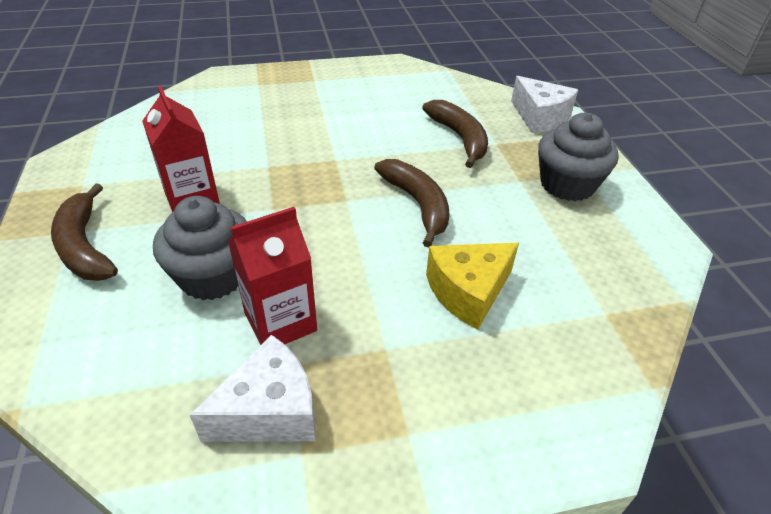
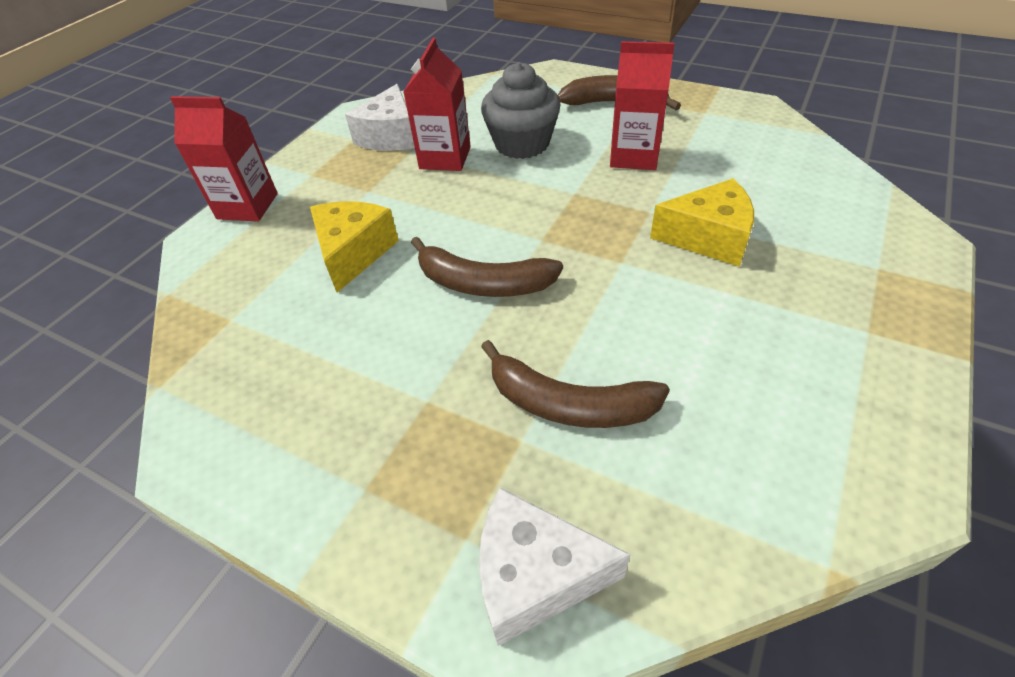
camera: 135 degrees right, 5 degrees up
(278, 136) = (708, 237): none -> yellow cheese
(513, 446) = (247, 206): none -> red carton
(567, 185) = (368, 445): grey cupcake -> none

